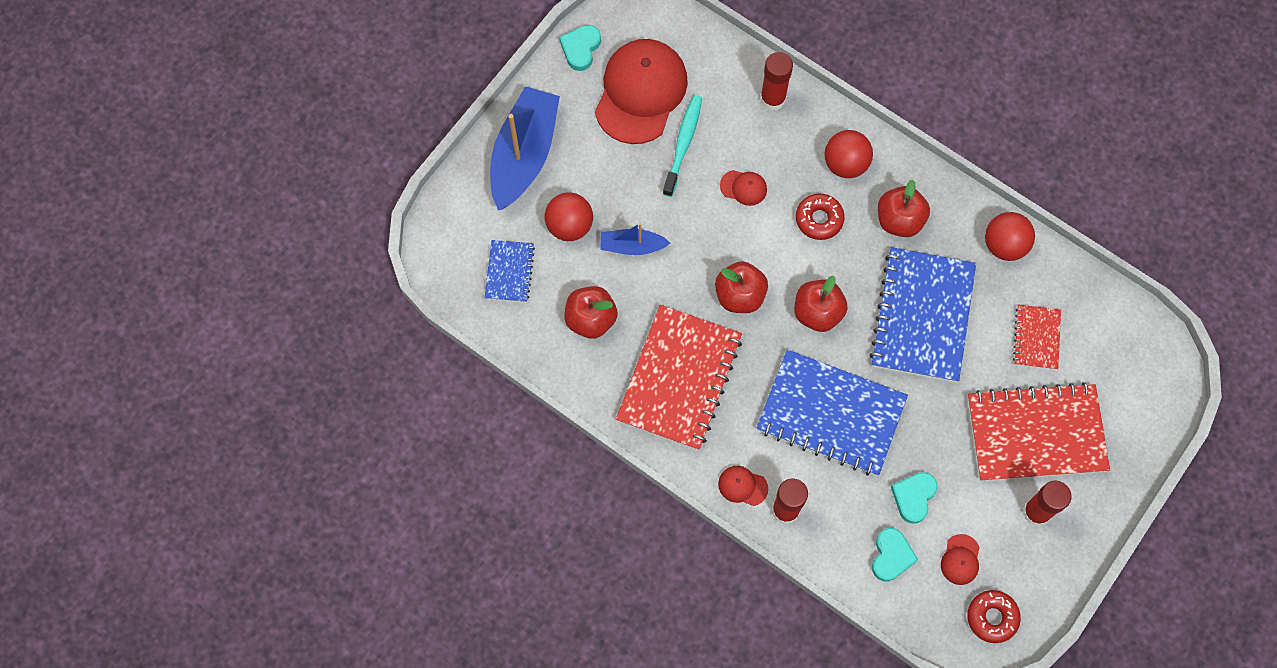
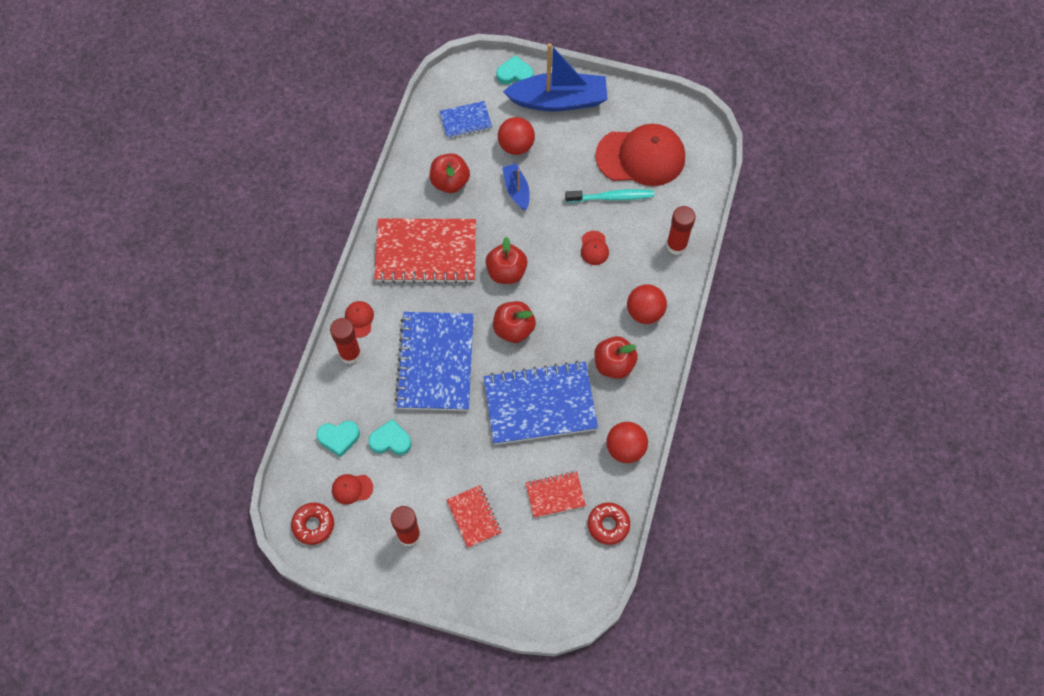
camera: 70 degrees right, 5 degrees down
(580, 49) = (658, 108): turquoise heart -> turquoise heart (515, 74)
(819, 219) = (590, 307): red donut -> red donut (608, 525)
(1036, 434) = (474, 517): red notebook -> red notebook, size x0.50

